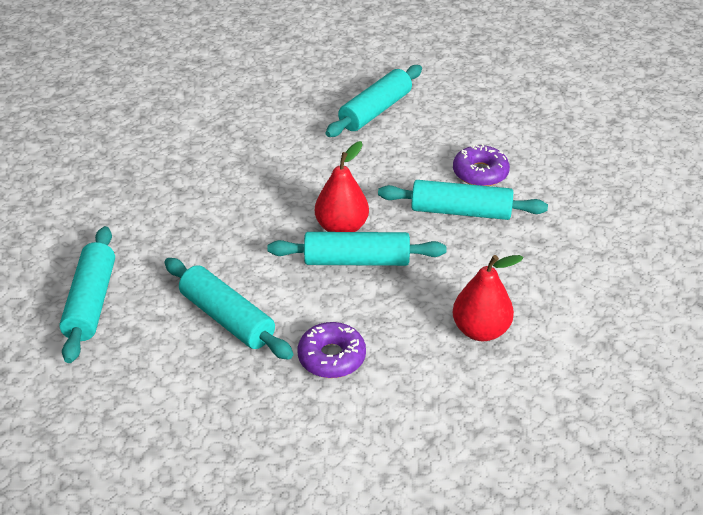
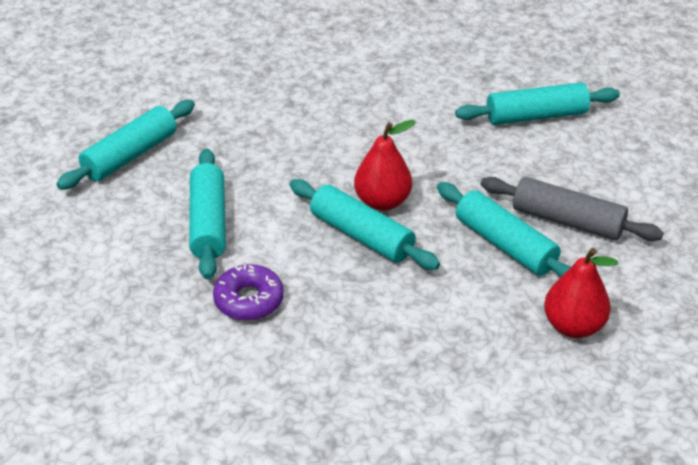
camera: 40 degrees right, 0 degrees up
(480, 173) = (567, 221): purple donut -> grey rolling pin
(480, 330) = (395, 354): red pear -> red pear (573, 326)

